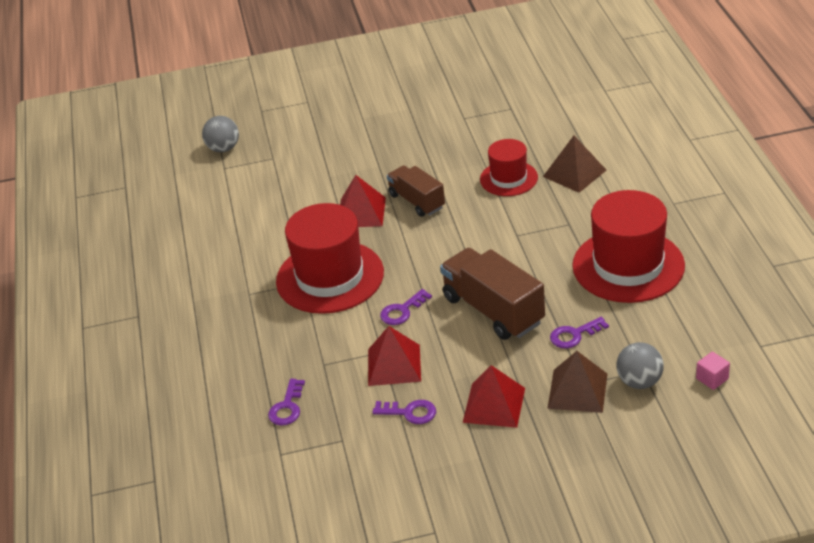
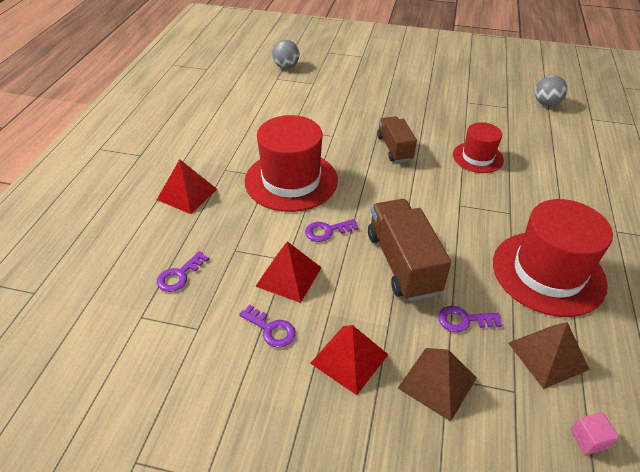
camera: 20 degrees right, 5 degrees up
(361, 212) = (347, 141): red pyramid -> red pyramid (187, 194)
(574, 173) = (536, 172): brown pyramid -> brown pyramid (548, 355)
(639, 382) = (506, 403): grey ball -> grey ball (546, 103)

